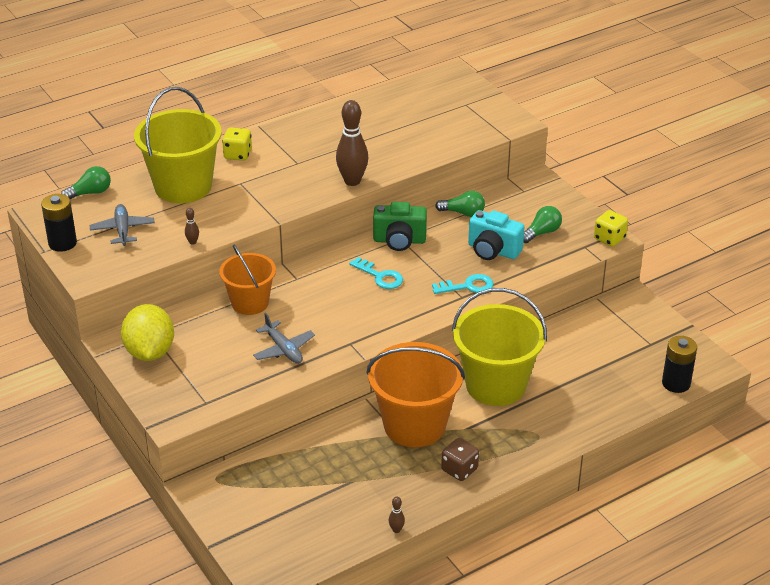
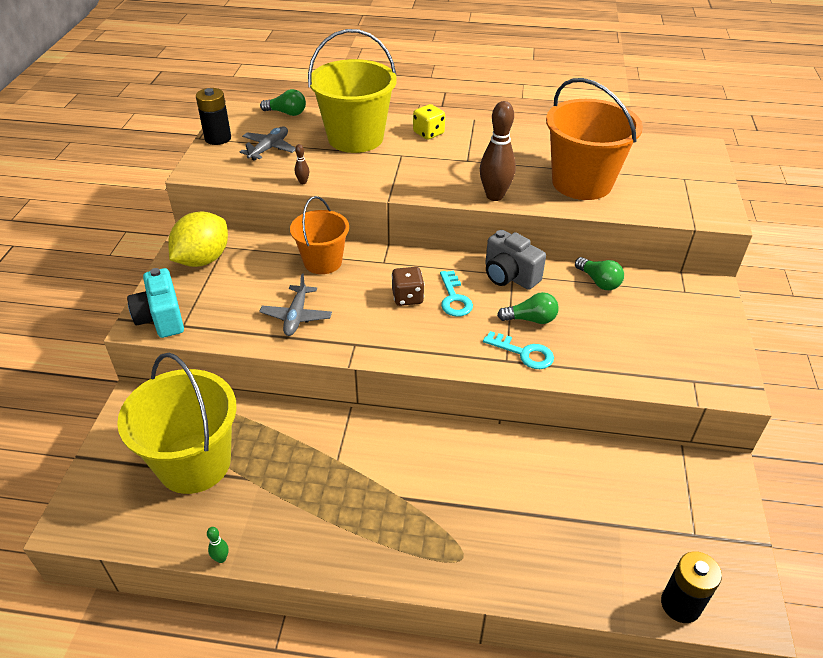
camera: 40 degrees right, 5 degrees up
(396, 530) = (221, 558): brown bowling pin -> green bowling pin
(399, 241) = (509, 276): green camera -> grey camera
(414, 425) = (360, 461): orange bucket -> orange bucket (582, 183)
(459, 470) = (346, 537): brown dice -> brown dice (407, 297)
(493, 251) = (588, 332): turquoise camera -> turquoise camera (161, 318)
(495, 385) = (479, 471): yellow bucket -> yellow bucket (194, 463)
(541, 233) = (660, 341): green light bulb -> green light bulb (530, 319)
(609, 238) = (732, 388): yellow dice -> none

